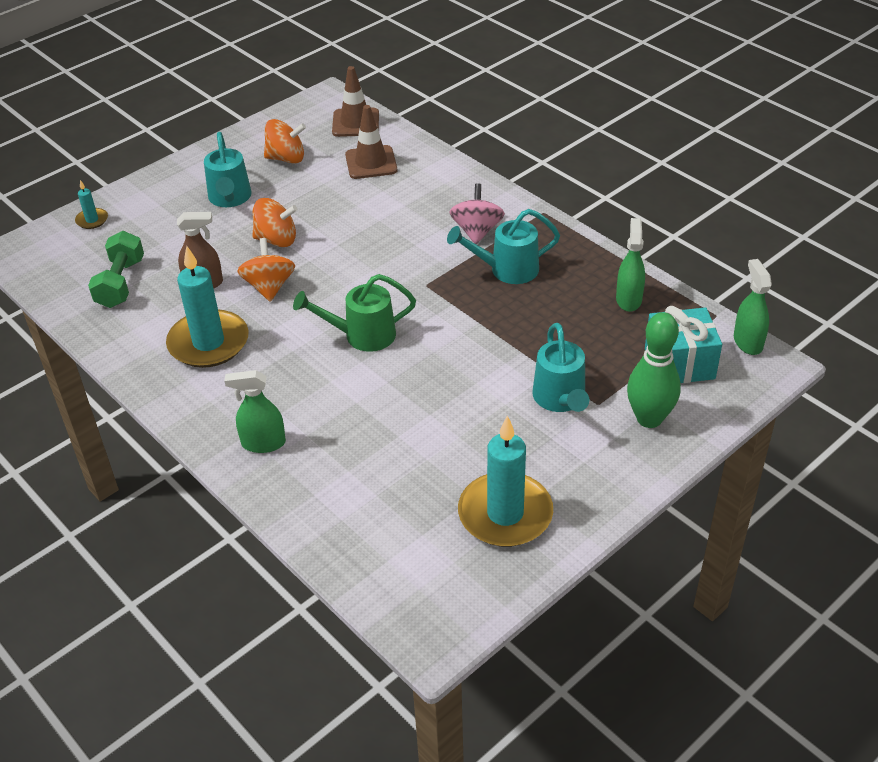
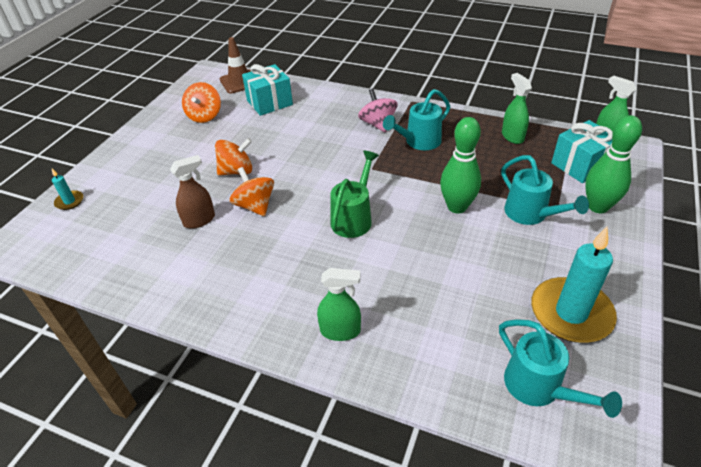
camera: 25 degrees left, 0 degrees up
(120, 283) = (125, 242): green dumbbell -> none
(208, 343) = (235, 264): turquoise candle -> none
(230, 199) = (179, 154): turquoise watering can -> turquoise watering can (539, 388)
(263, 443) = (340, 331): green spray bottle -> green spray bottle turned 150 degrees counterclockwise
(286, 158) = (204, 116): orange spinning top -> orange spinning top turned 120 degrees clockwise
(362, 335) = (354, 218): green watering can -> green watering can turned 150 degrees clockwise
(371, 163) = (269, 103): brown traffic cone -> turquoise gift
(484, 362) = (457, 207): none -> green bowling pin

